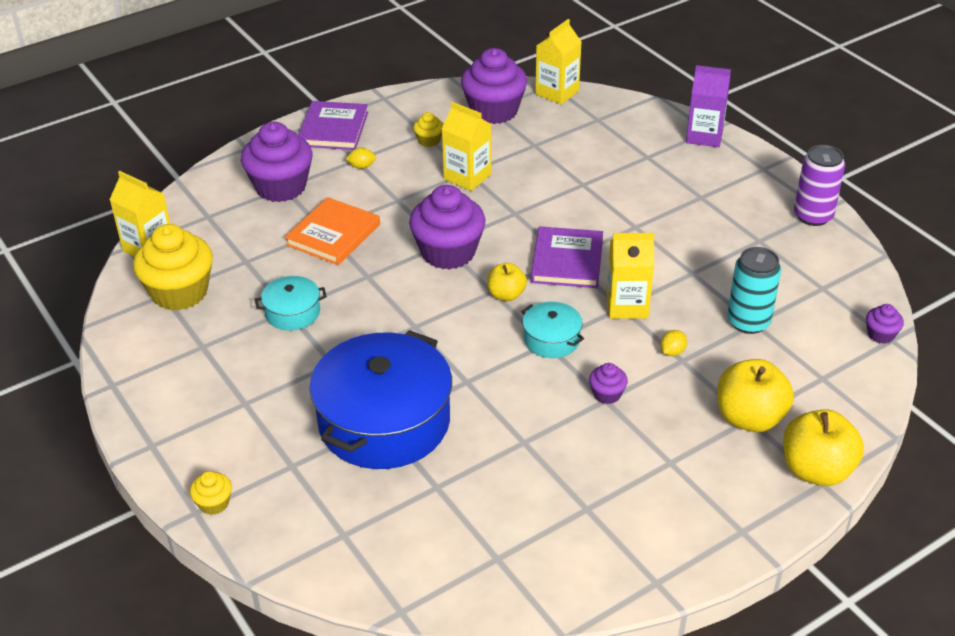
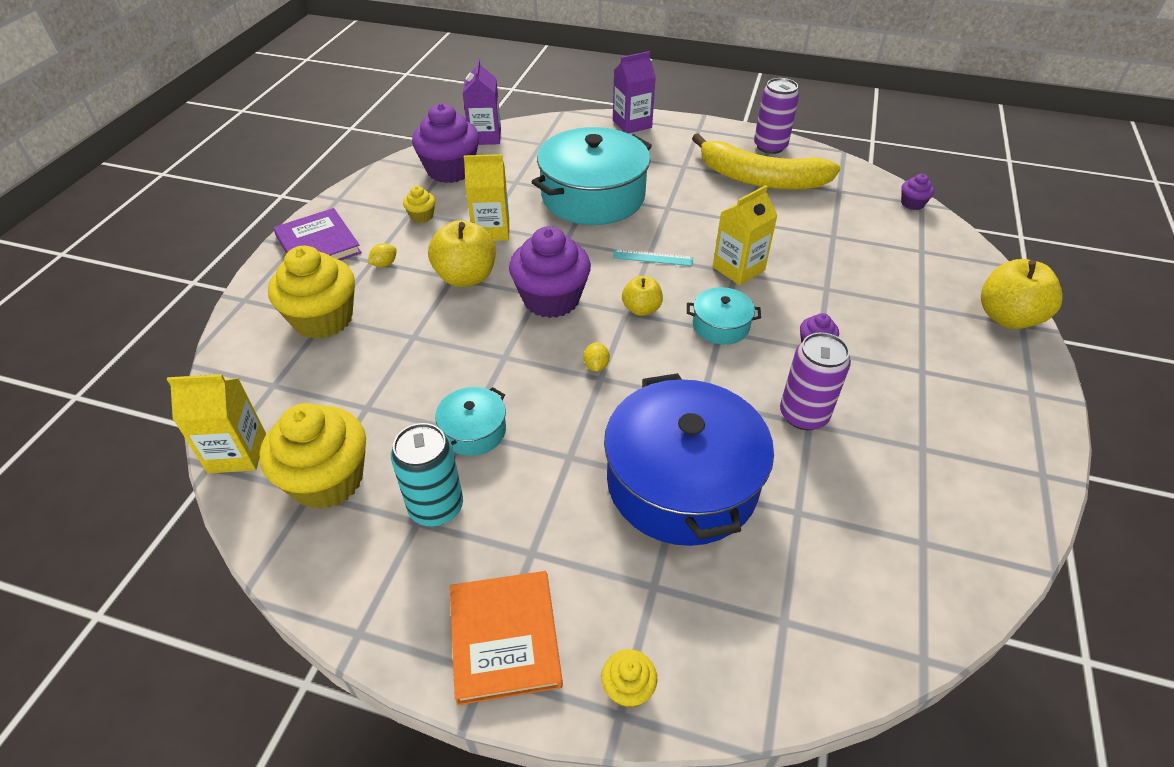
camera: 40 degrees left, 5 degrees up
(281, 187) = (323, 319): purple cupcake -> yellow cupcake
(333, 234) = (428, 336): orange book -> orange book (504, 638)
(527, 434) = (803, 415): none -> purple can
(557, 92) = (485, 137): yellow carton -> purple carton
(567, 261) = (652, 258): purple book -> turquoise ruler
(583, 187) = (593, 196): none -> turquoise pot
(672, 352) = (813, 286): yellow lemon -> yellow lemon (596, 366)
(748, 322) = (829, 237): turquoise can -> turquoise can (436, 507)
(749, 418) = (922, 305): yellow apple -> yellow apple (466, 277)
(758, 241) = (761, 179): none -> yellow banana

